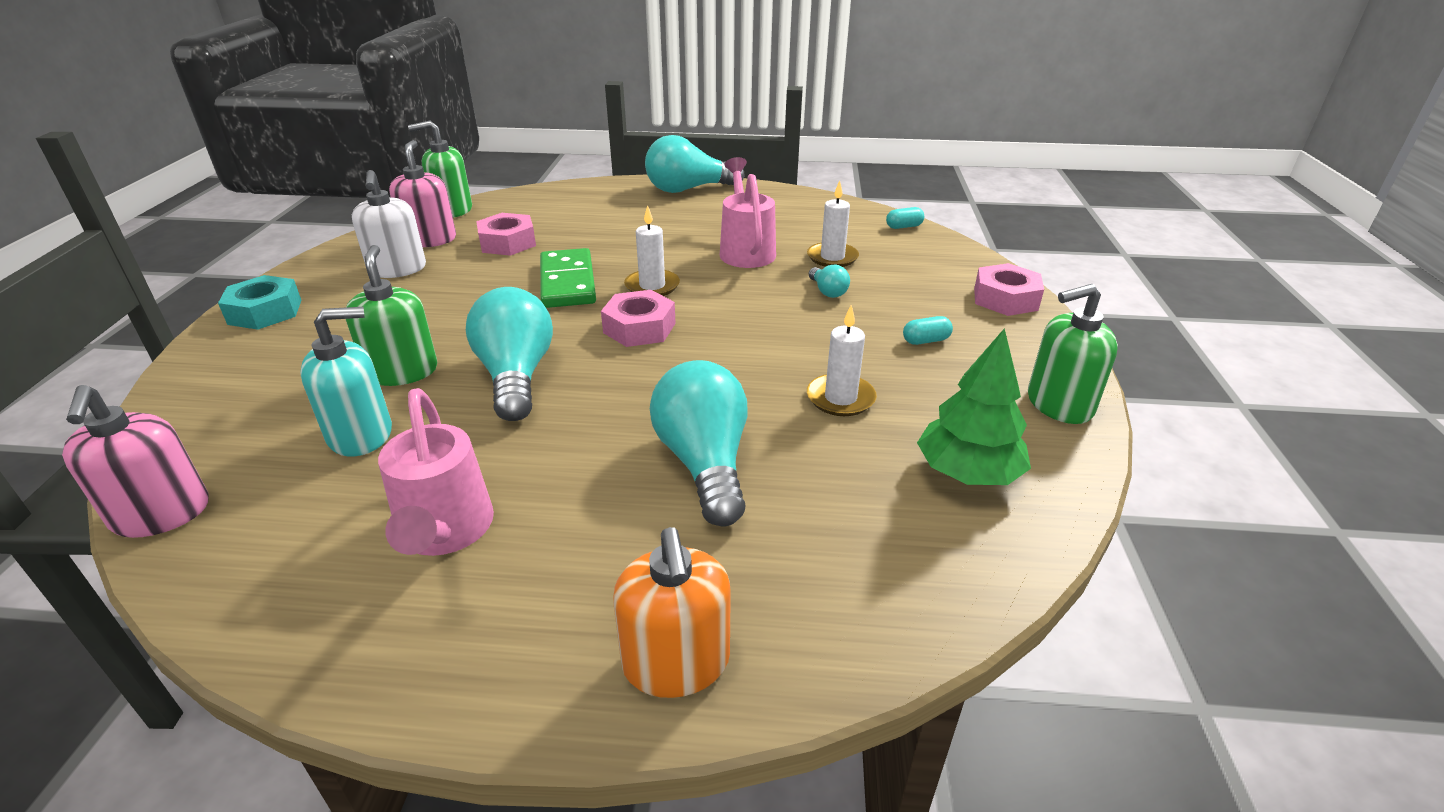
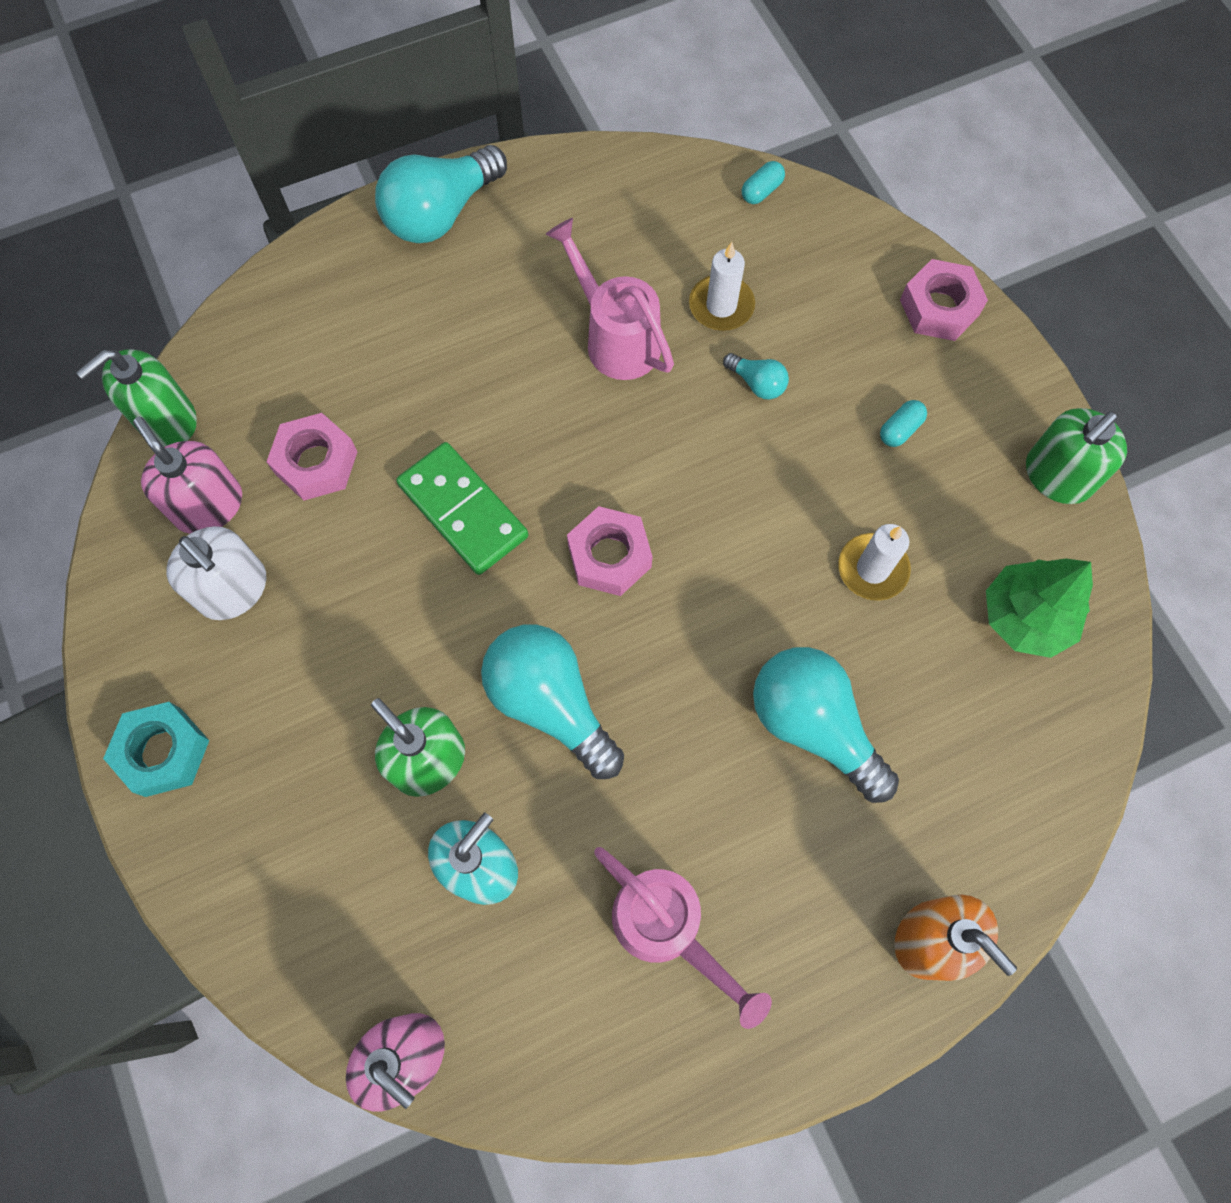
camera: 30 degrees left, 35 degrees up
(652, 286) = (564, 469): white candle -> none

